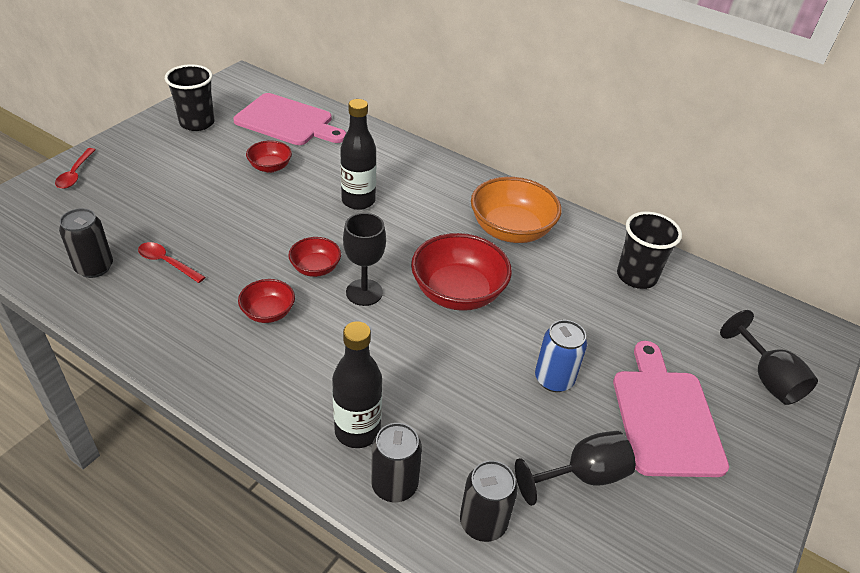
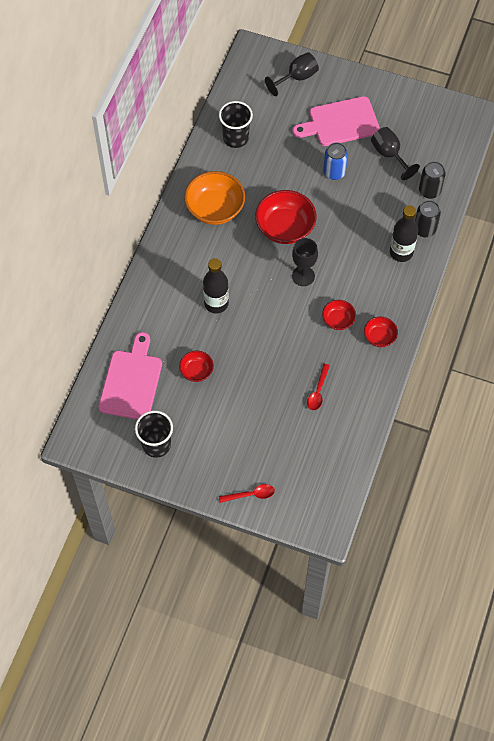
camera: 100 degrees left, 20 degrees up
(94, 267) = (337, 430): black can -> none
(315, 268) = (292, 308): red bowl -> red bowl (379, 337)

